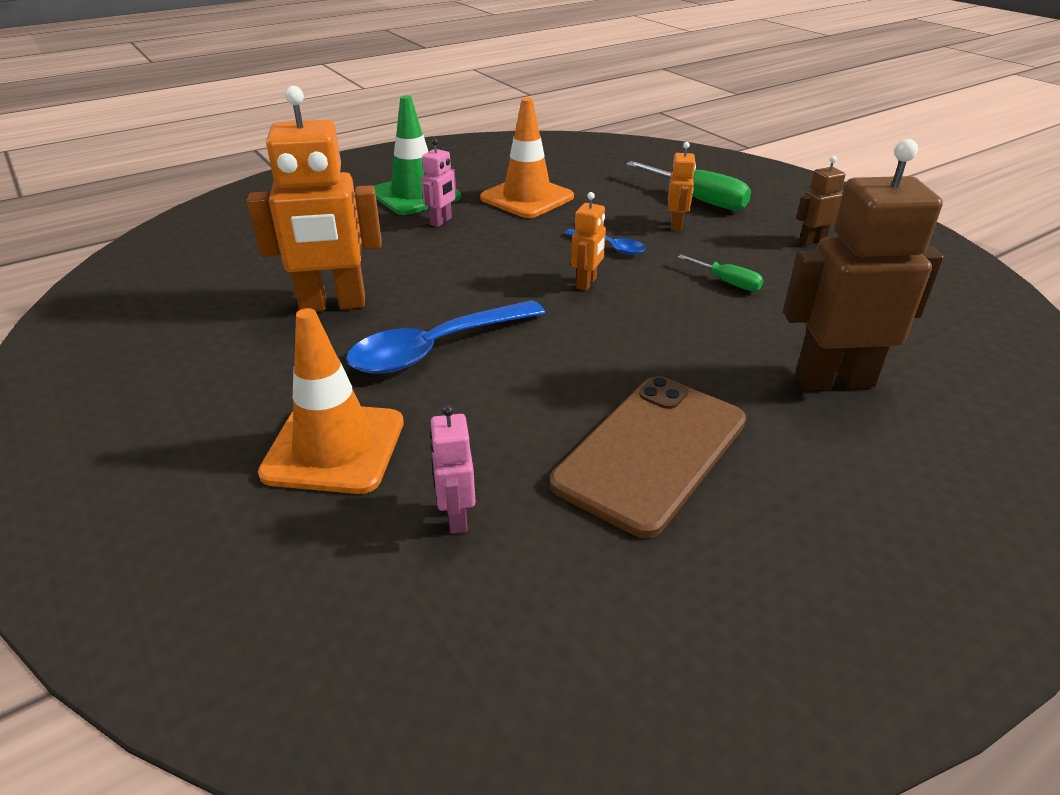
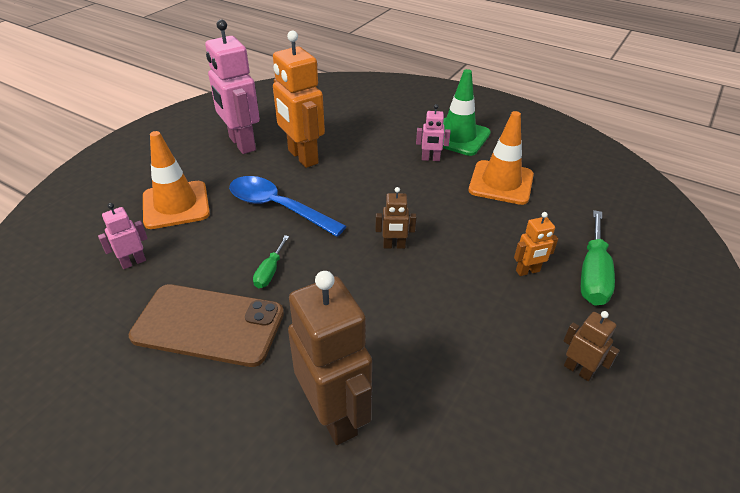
camera: 65 degrees right, 5 degrees up
(227, 351) = (241, 144): none -> pink robot
(586, 283) = (394, 246): orange robot -> brown robot
(610, 247) = (458, 243): blue spoon -> none
(727, 282) = (450, 322): green screwdriver -> green screwdriver (270, 272)

